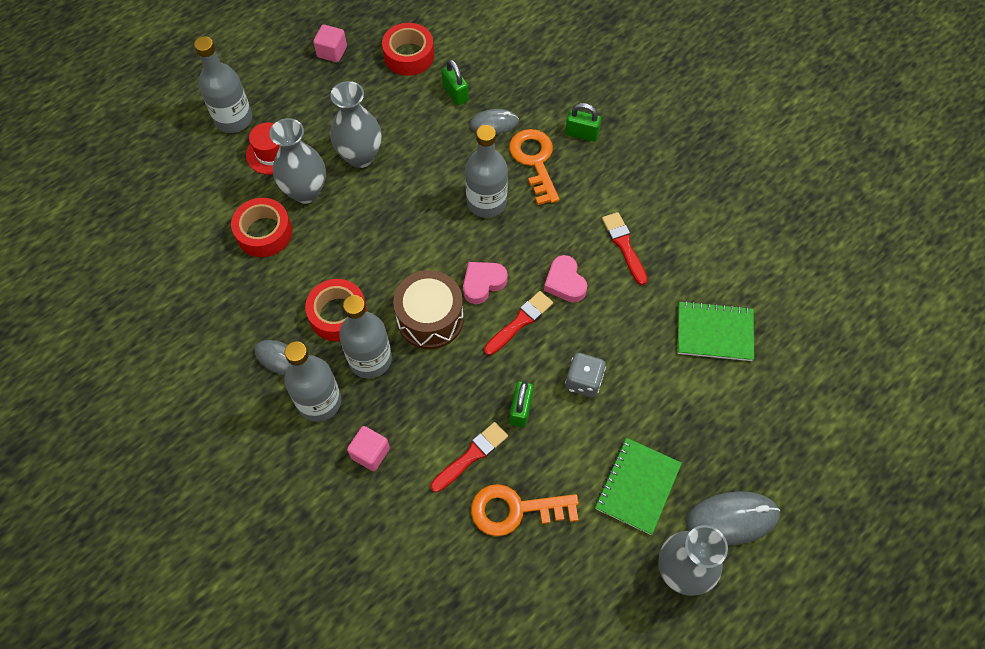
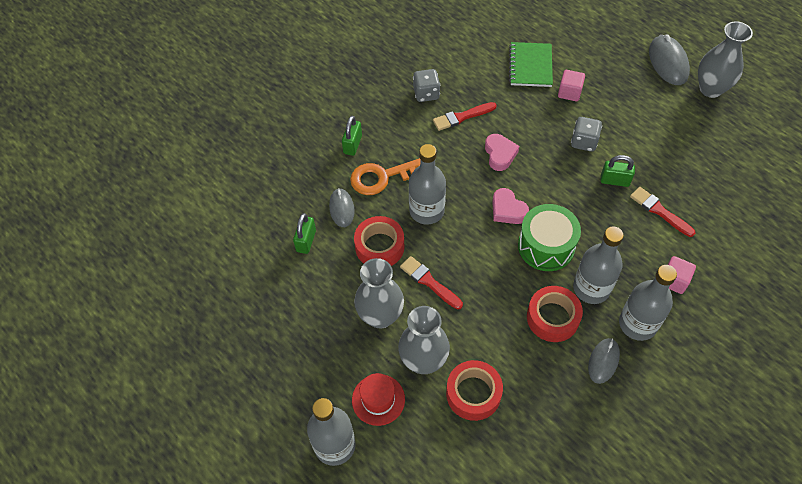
camera: 90 degrees left, 5 degrees down
(332, 52) = (247, 356): pink cube -> pink cube (569, 92)
(409, 55) = (257, 283): red tape -> red tape (379, 247)
(430, 319) = (546, 246): brown drum -> green drum
(455, 93) = (306, 241): green padlock -> green padlock turned 45 degrees counterclockwise
(515, 510) = (694, 182): orange key -> none
(520, 322) = (539, 183): red brush -> red brush (429, 282)
(565, 282) = (500, 154): pink heart -> pink heart turned 75 degrees counterclockwise
(637, 486) = (658, 111): green notebook -> none
(661, 209) = (426, 94): none -> grey dice

